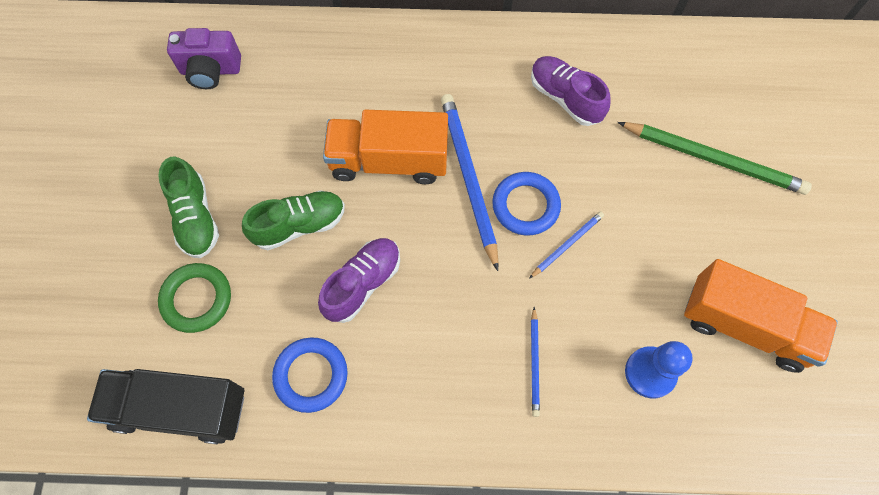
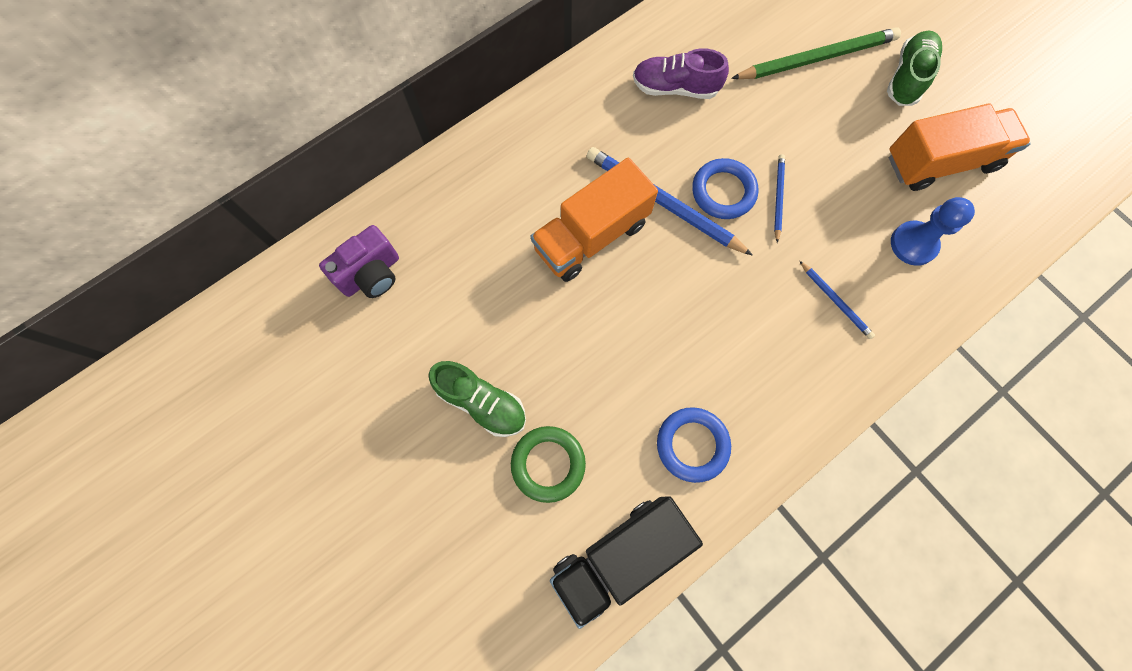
camera: 40 degrees left, 5 degrees up
(299, 225) = (571, 340): green shoe -> green shoe (907, 77)
(363, 284) = (663, 345): purple shoe -> none

